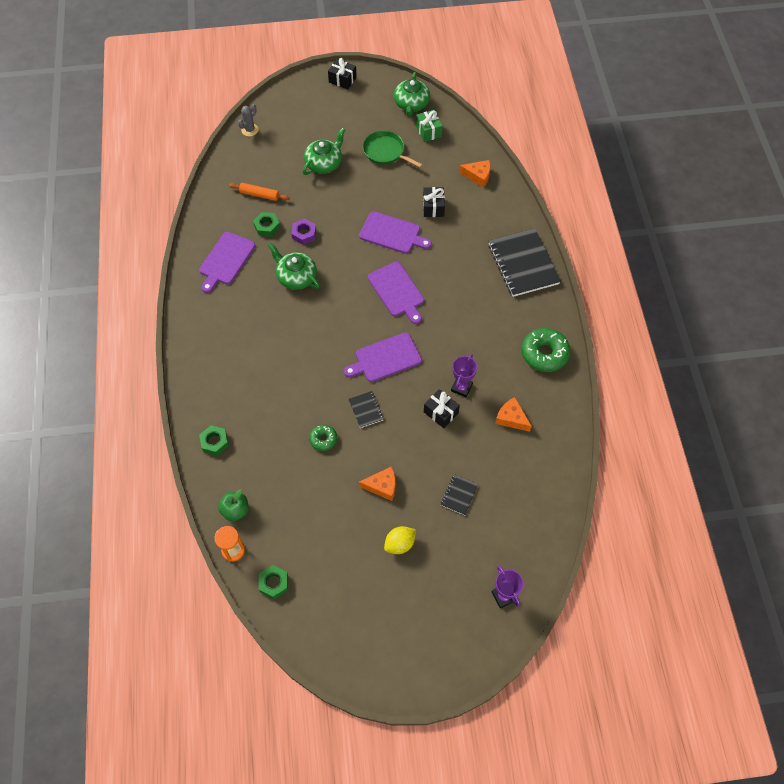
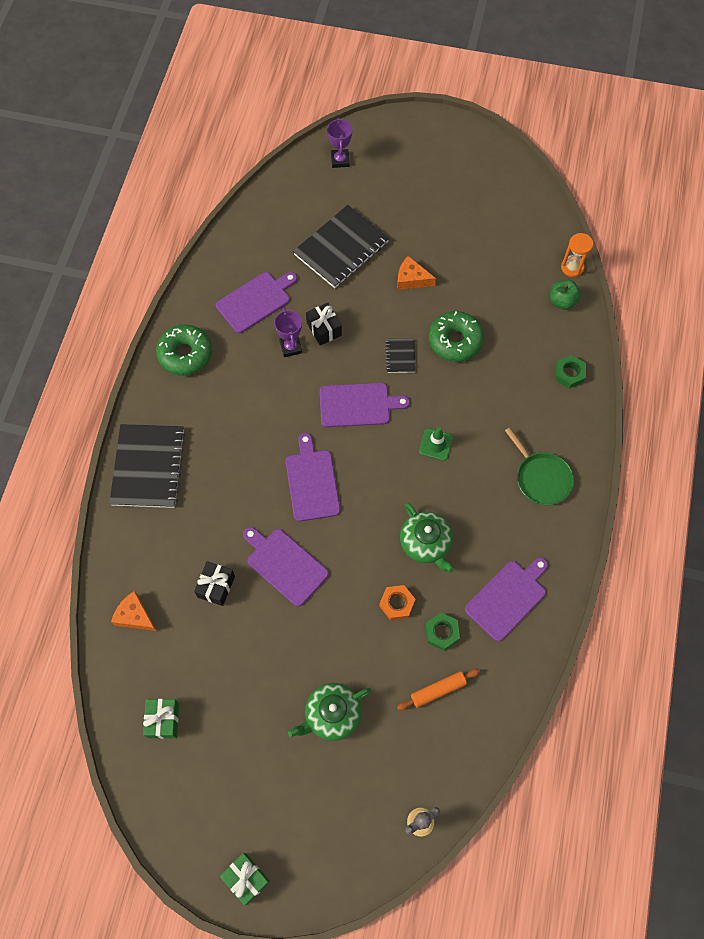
camera: 160 degrees left, 5 degrees up
(259, 195) = (438, 690): orange rolling pin -> orange rolling pin turned 60 degrees counterclockwise
(274, 583) = (540, 230): green nut -> none
(304, 234) = (397, 604): purple nut -> orange nut
(311, 348) = (436, 444): none -> green traffic cone
(323, 439) = (455, 341): green donut -> green donut, size x1.82
(342, 80) = (246, 878): black gift -> green gift
(385, 151) = (239, 704): green pan -> green pan (541, 478)
(400, 544) = (414, 226): yellow lemon -> none
(411, 104) = (164, 784): green teapot -> none
(459, 495) = (341, 249): black notebook -> black notebook, size x2.18
(461, 387) = (290, 347): purple trophy -> purple trophy turned 60 degrees counterclockwise
(511, 418) = (255, 301): orange cheese -> purple cutting board

